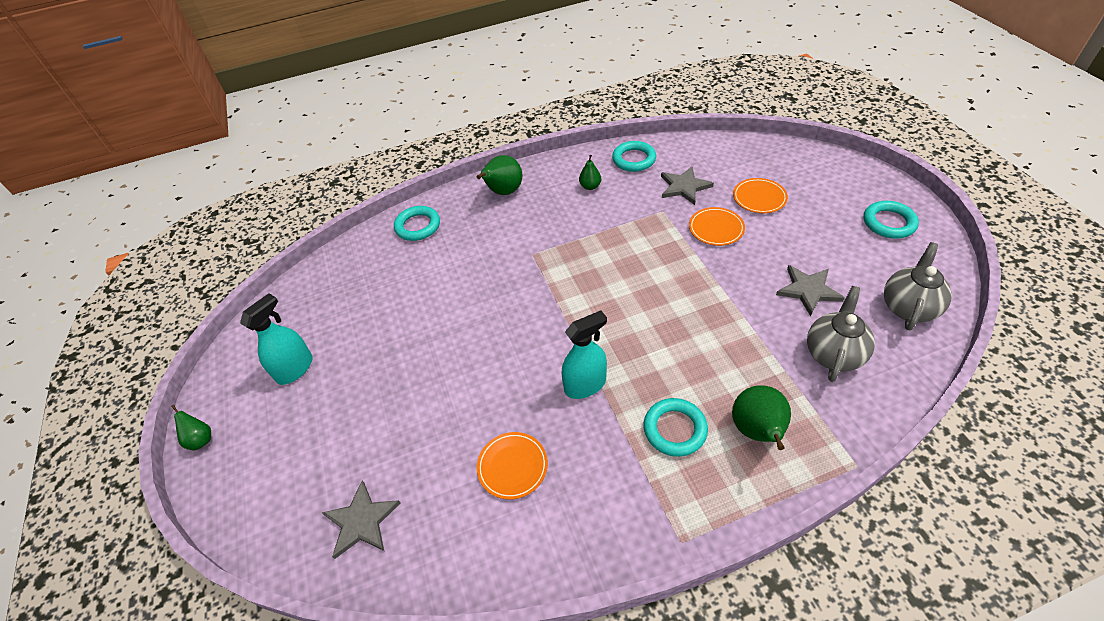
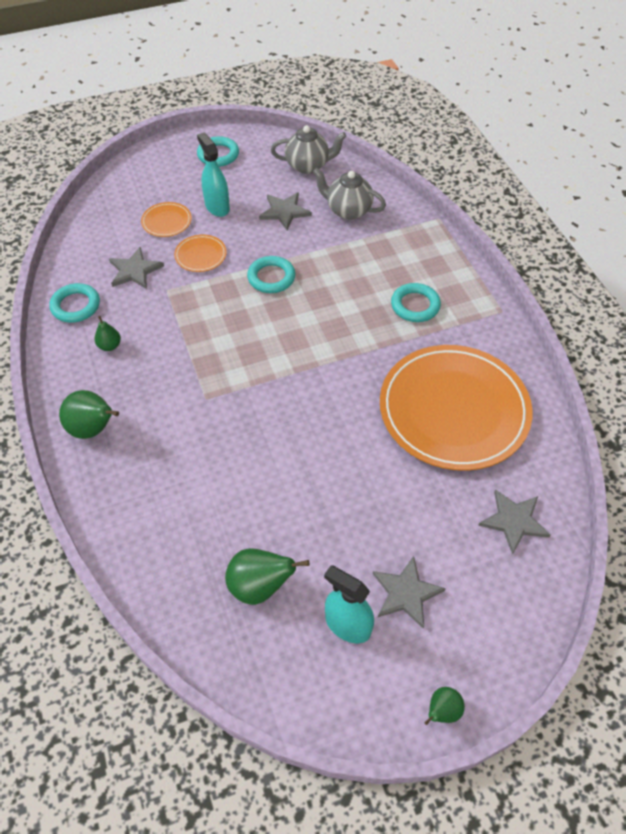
camera: 95 degrees left, 5 degrees up
(310, 413) = (406, 593): none -> grey star
(418, 226) = (132, 520): turquoise ring -> turquoise ring (271, 277)
(512, 466) = (453, 410): orange plate -> orange plate, size x2.49
(585, 385) = (373, 359): turquoise spray bottle -> turquoise spray bottle (217, 207)
(757, 431) = (415, 261): green pear -> green pear (260, 586)
(908, 307) = (308, 166): grey teapot -> grey teapot turned 150 degrees clockwise

